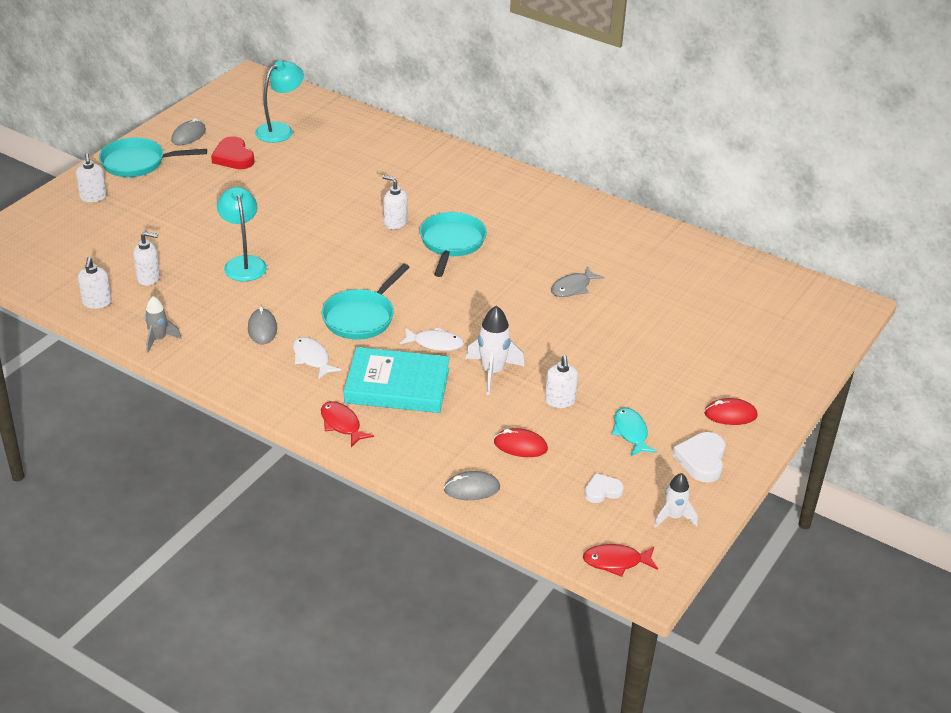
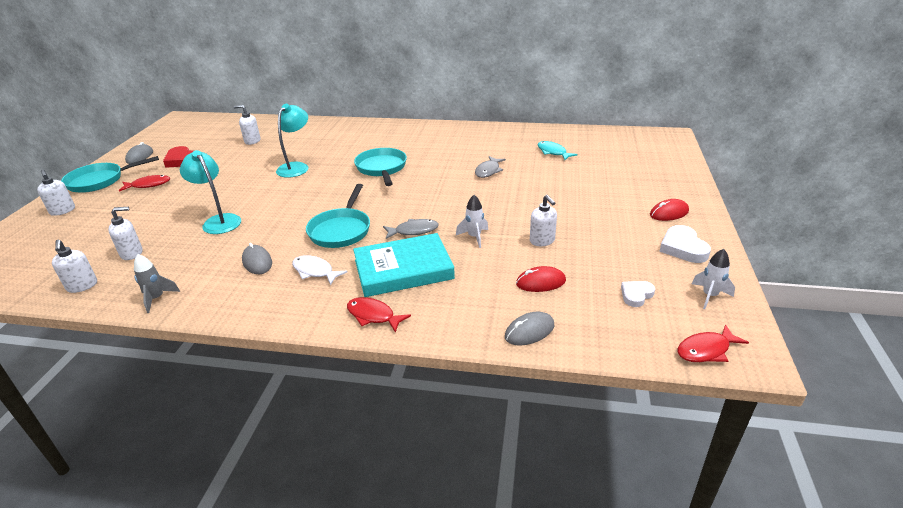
camera: 20 degrees left, 5 degrees down
(187, 186) = (148, 185): none -> red fish
(280, 130) = (214, 138): turquoise lamp -> turquoise lamp (296, 167)
(395, 223) = (331, 167): white soap dispenser -> white soap dispenser (252, 141)
(435, 343) = (413, 231): white fish -> grey fish
(492, 372) = (474, 237): white rocket -> white rocket, size x0.66
(631, 432) = (614, 246): turquoise fish -> turquoise fish (553, 152)

